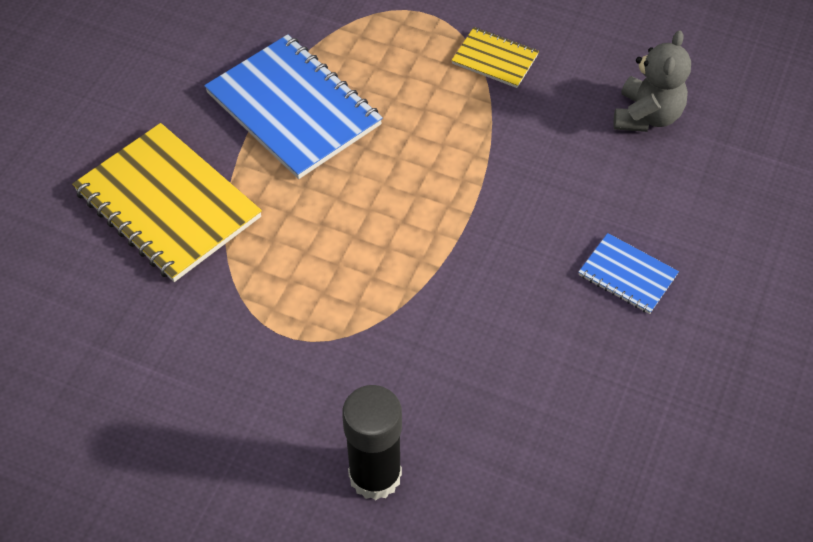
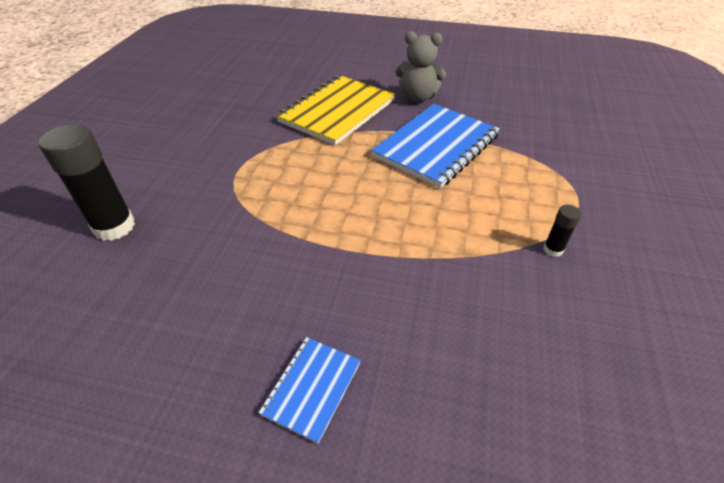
camera: 80 degrees right, 10 degrees down
(495, 59) = (553, 249): yellow notebook -> black glue stick
(646, 116) = (549, 393): grey teddy bear -> grey teddy bear (417, 97)

